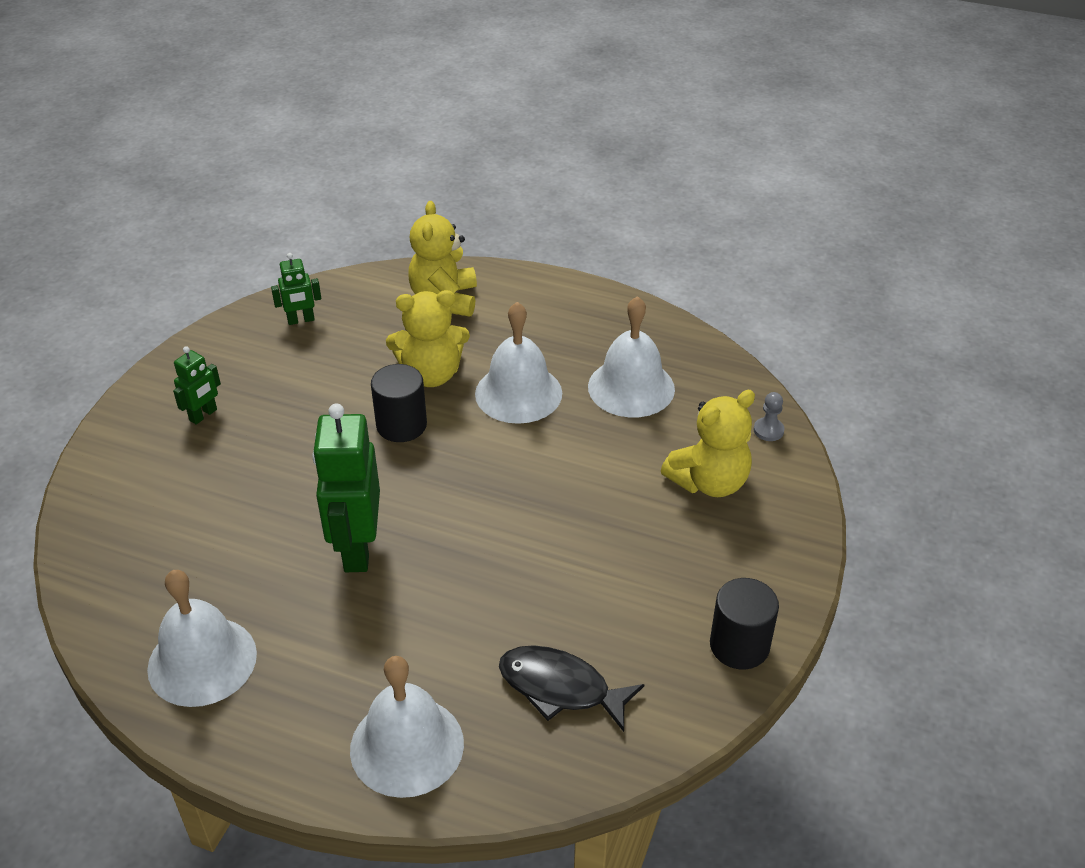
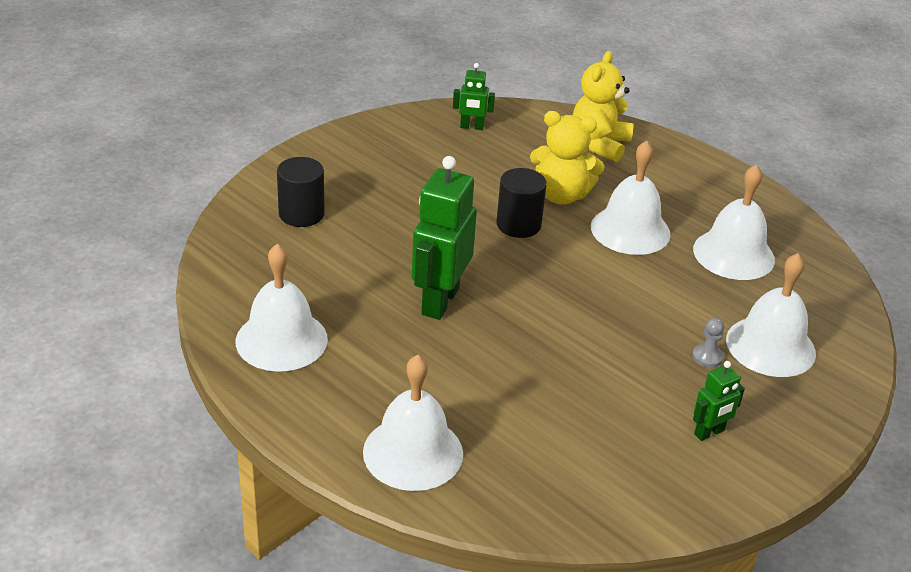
camera: 20 degrees right, 5 degrees down
(203, 415) = (362, 172): green robot -> green robot (709, 433)
(560, 688) = (561, 455): black fish -> none
(709, 482) = (770, 346): yellow teddy bear -> white bell
(739, 645) = (737, 477): black cylinder -> black cylinder (301, 214)
(768, 430) = (847, 323): grey pawn -> grey pawn (707, 357)

